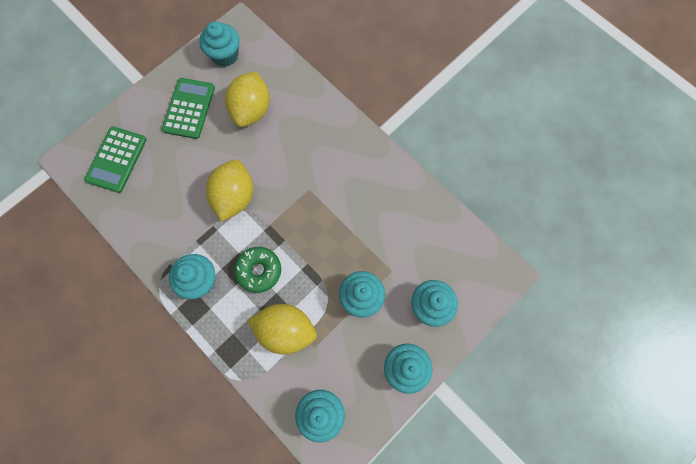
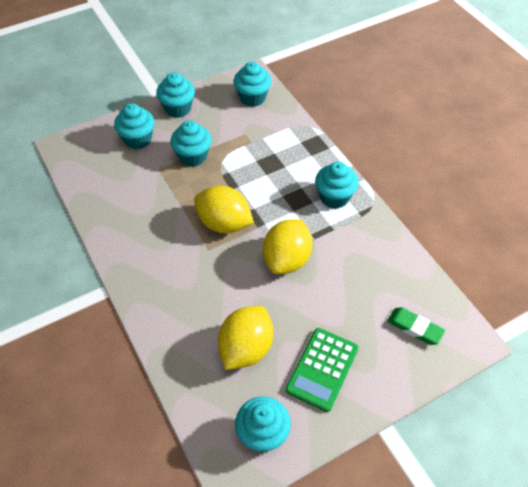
camera: 165 degrees left, 20 degrees down
(116, 159) = (414, 328): green calculator -> green eraser
(259, 271) = (277, 193): green donut -> none
(285, 330) = (265, 148): yellow lemon -> yellow lemon (224, 223)

